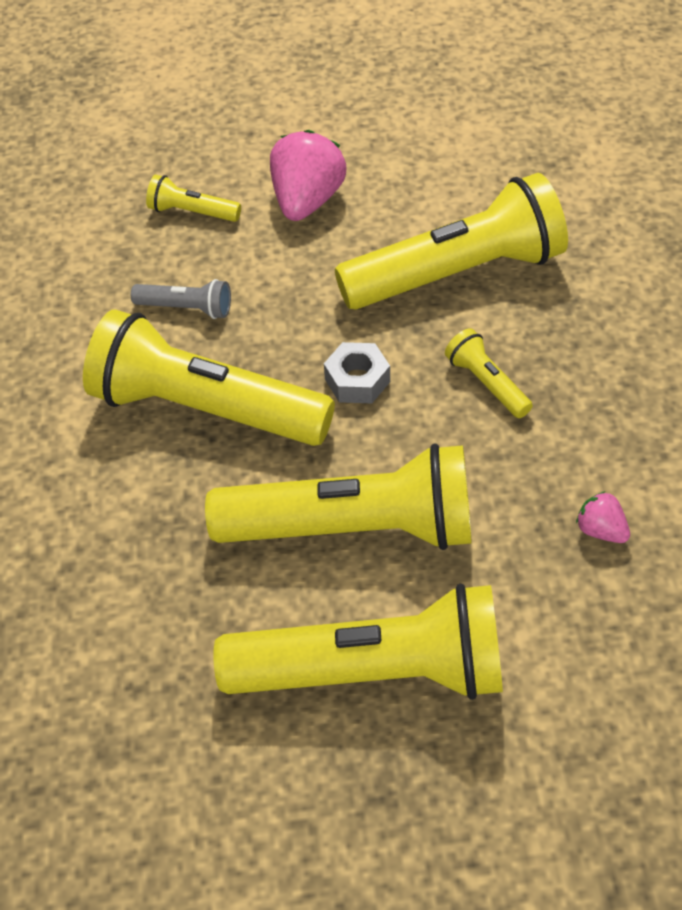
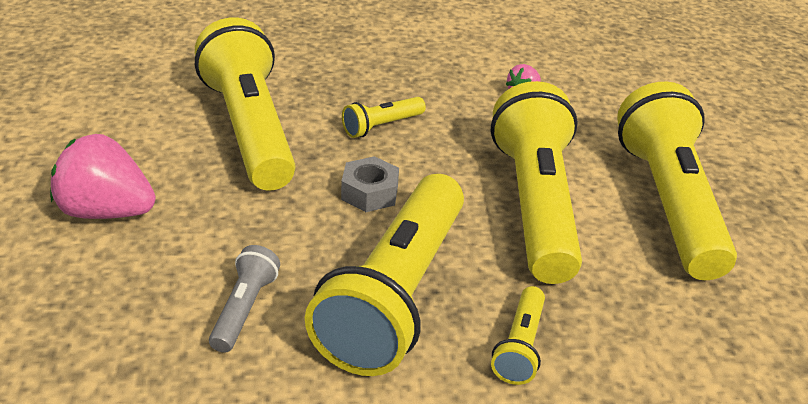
camera: 95 degrees left, 15 degrees down
(192, 212) = (80, 304): yellow flashlight -> yellow flashlight (520, 346)

